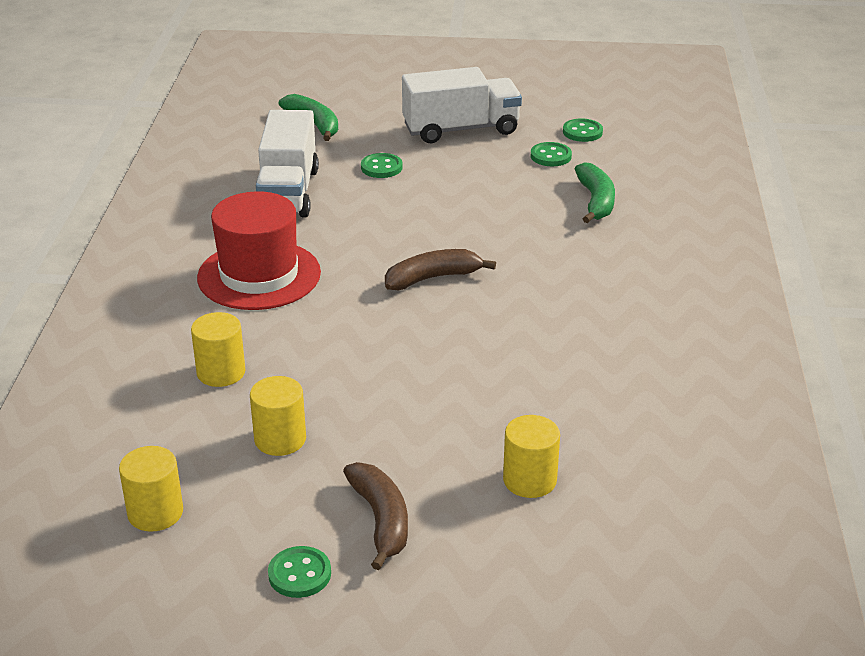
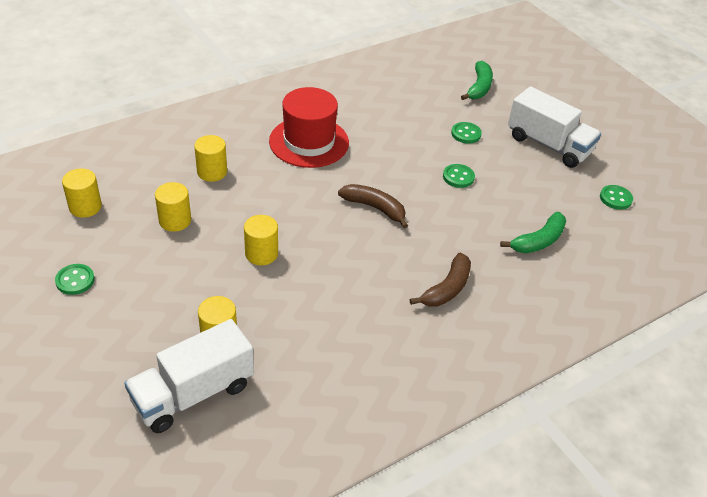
camera: 50 degrees right, 10 degrees up
(288, 192) = (398, 112): white truck -> white truck (193, 393)
(381, 520) = (138, 291): brown banana -> brown banana (447, 288)
(420, 391) = (261, 254): none -> yellow cylinder
(551, 156) = (567, 197): green button -> green button (458, 177)

